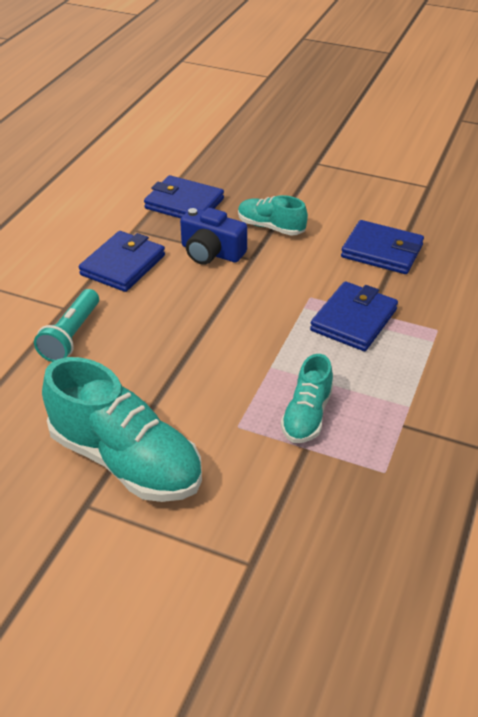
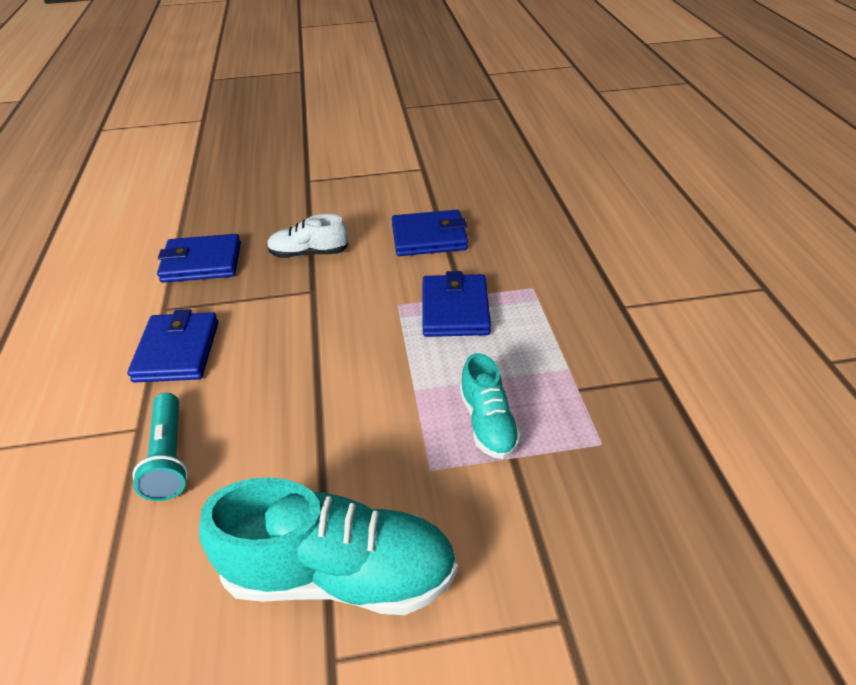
camera: 30 degrees left, 0 degrees up
(211, 252) = (266, 300): blue camera -> none
(271, 227) = (309, 253): turquoise shoe -> white shoe

